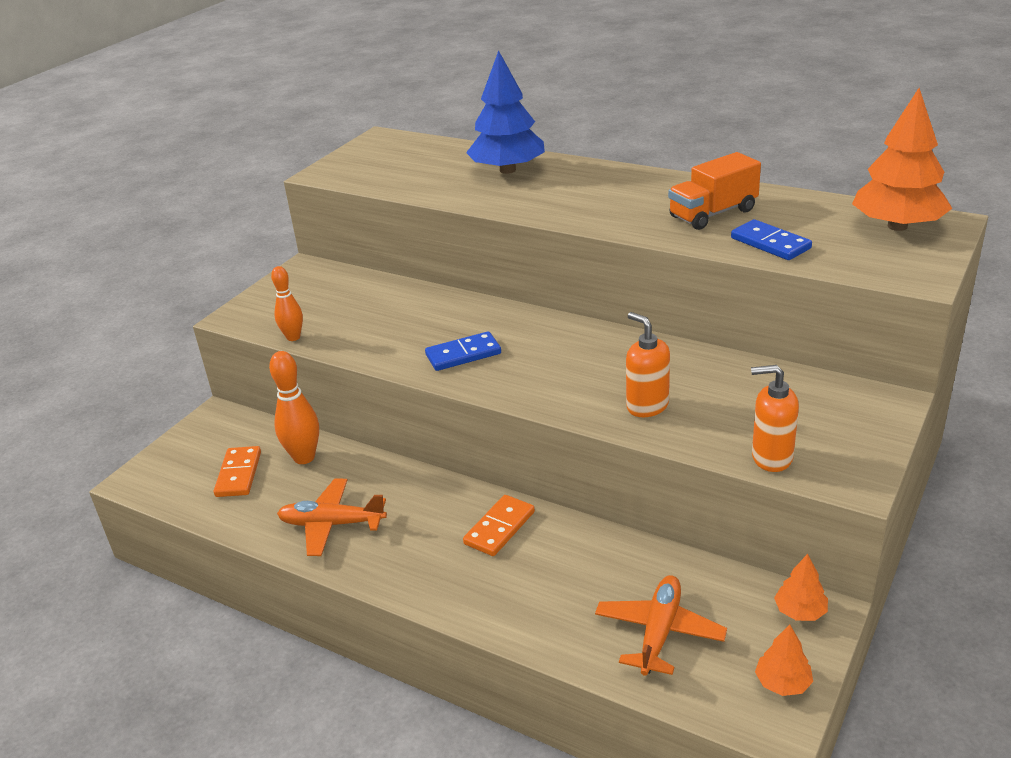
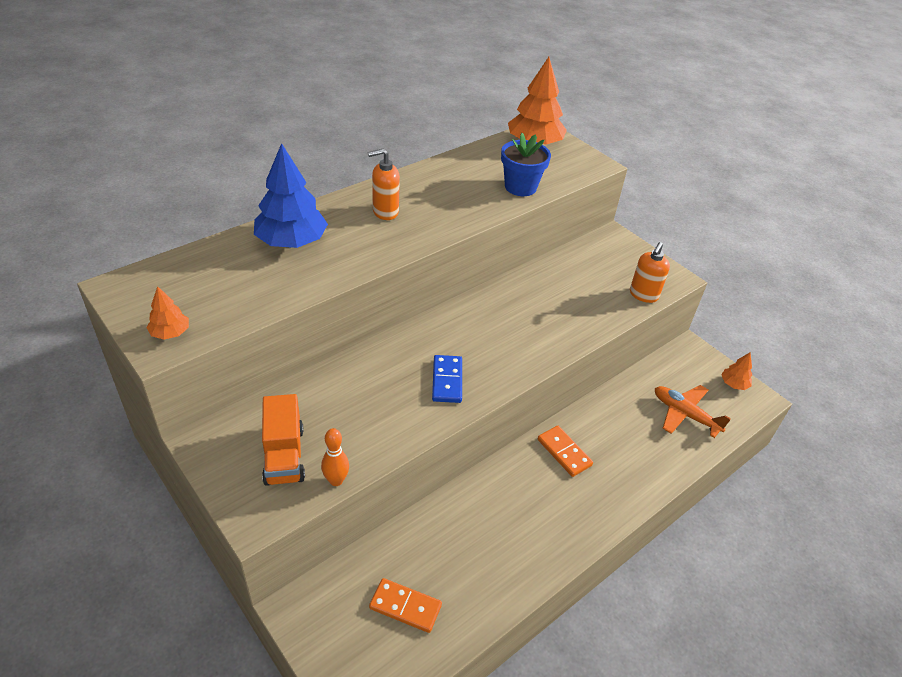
camera: 75 degrees left, 10 degrees up
(304, 457) = (411, 549): orange bowling pin -> none
(332, 524) = (512, 551): orange plane -> none
(647, 406) = (568, 319): orange soap dispenser -> orange soap dispenser (385, 212)
(713, 214) = (462, 189): orange truck -> orange truck (284, 455)
(770, 243) = (520, 187): blue domino -> blue flower pot
(800, 611) = (687, 355): orange tree -> orange tree (170, 333)

